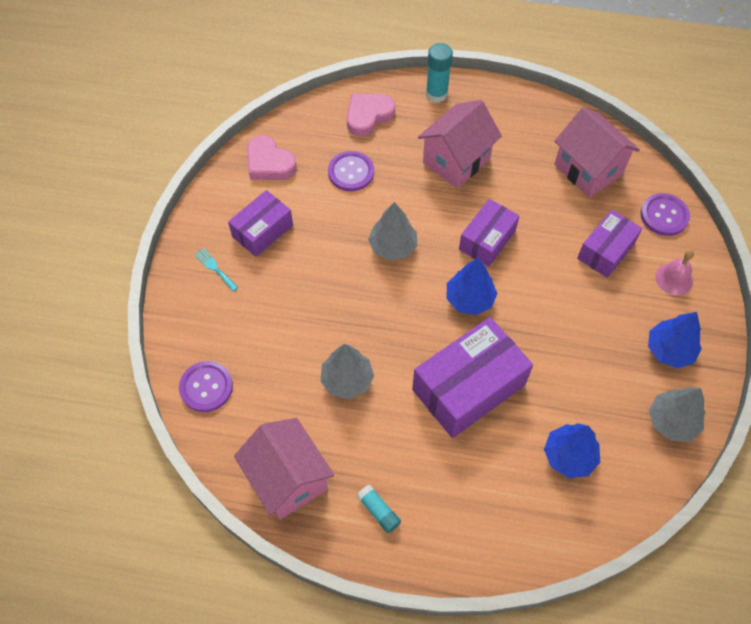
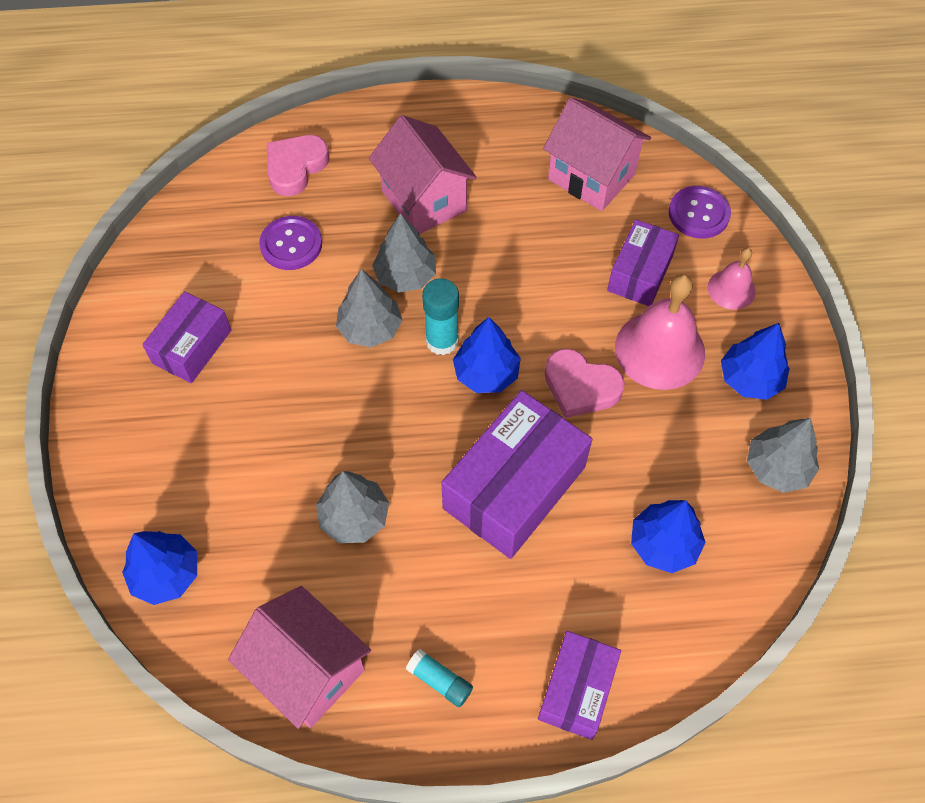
camera: 15 degrees left, 0 degrees up
(206, 387) = (166, 574): purple button -> blue tree
(215, 268) = (139, 411): turquoise fork -> none
(269, 163) = (179, 256): pink heart -> pink heart (580, 387)
(428, 213) = (405, 276): none -> grey tree
(436, 94) = (377, 121): turquoise glue stick -> turquoise glue stick (442, 341)
(456, 161) = (424, 201): pink house -> pink house turned 60 degrees counterclockwise
(487, 240) = (489, 293): purple box -> purple box (576, 690)
(605, 312) = (660, 350): none -> pink bell

